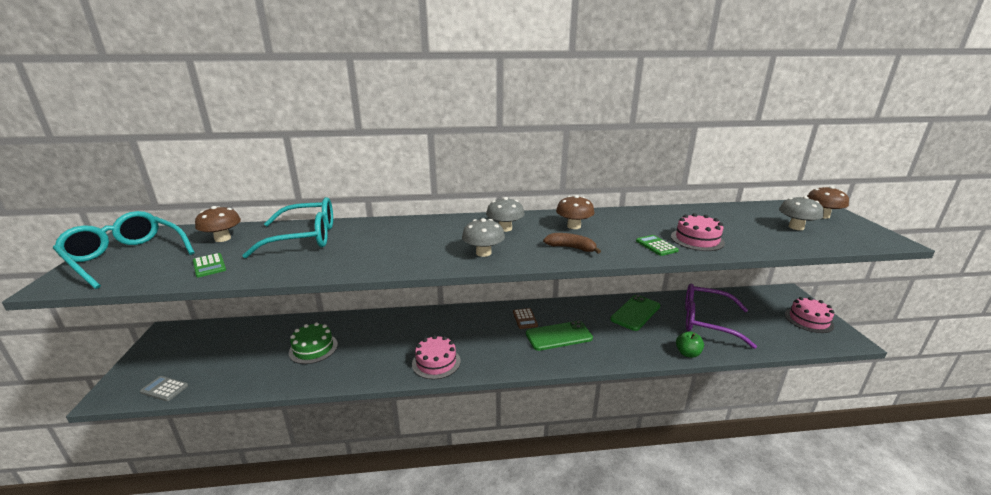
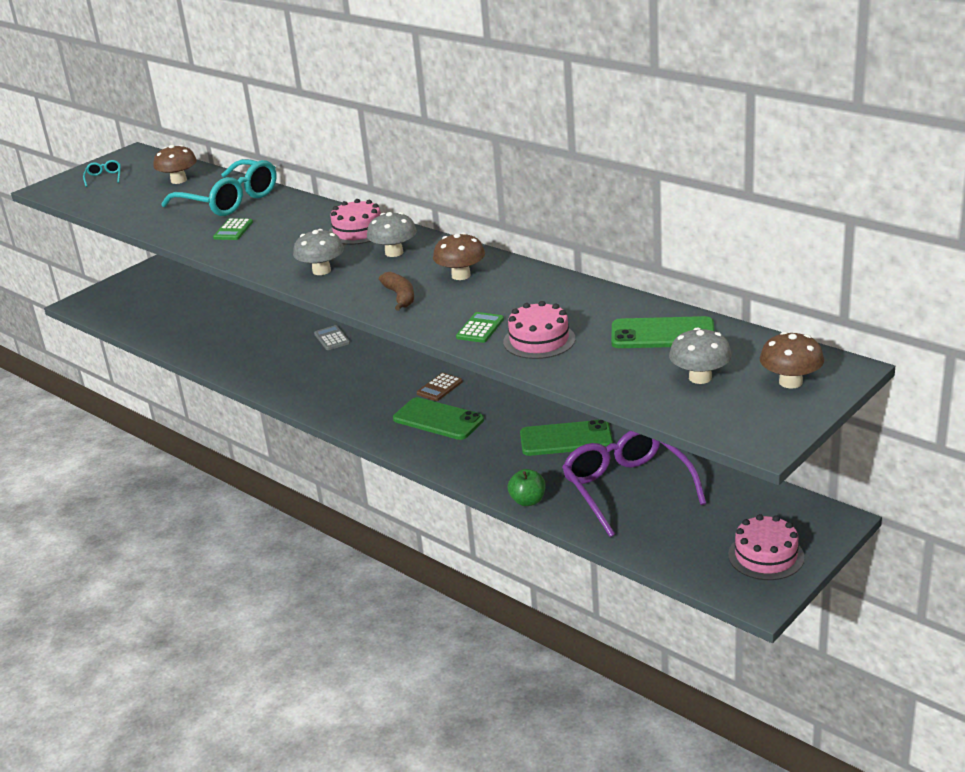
camera: 50 degrees right, 5 degrees up
(126, 257) = (104, 177): turquoise glasses -> turquoise glasses, size x0.40
(164, 389) = (108, 314): grey calculator -> grey calculator (332, 338)
(209, 266) = (135, 205): green calculator -> green calculator (233, 230)
(313, 348) = (231, 328): green cake -> none
(436, 362) = (297, 387): pink cake -> pink cake (357, 231)
(730, 217) = (662, 334): none -> green phone

